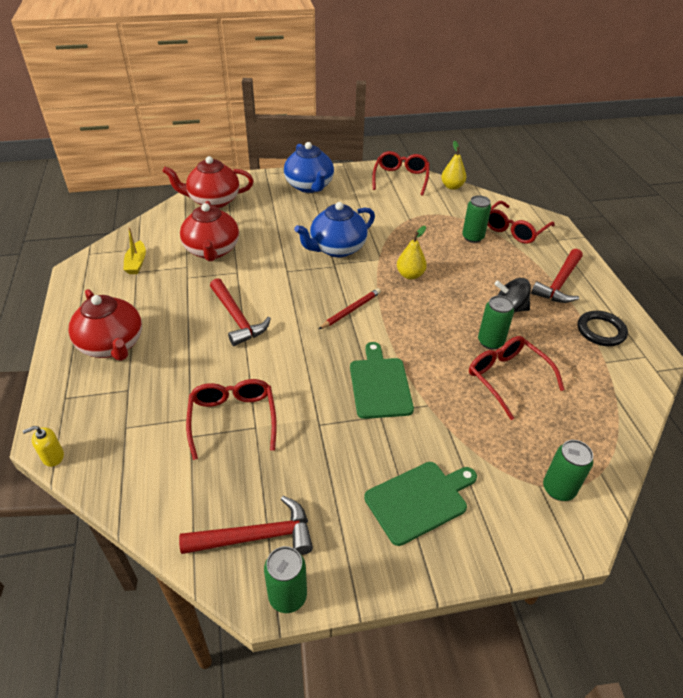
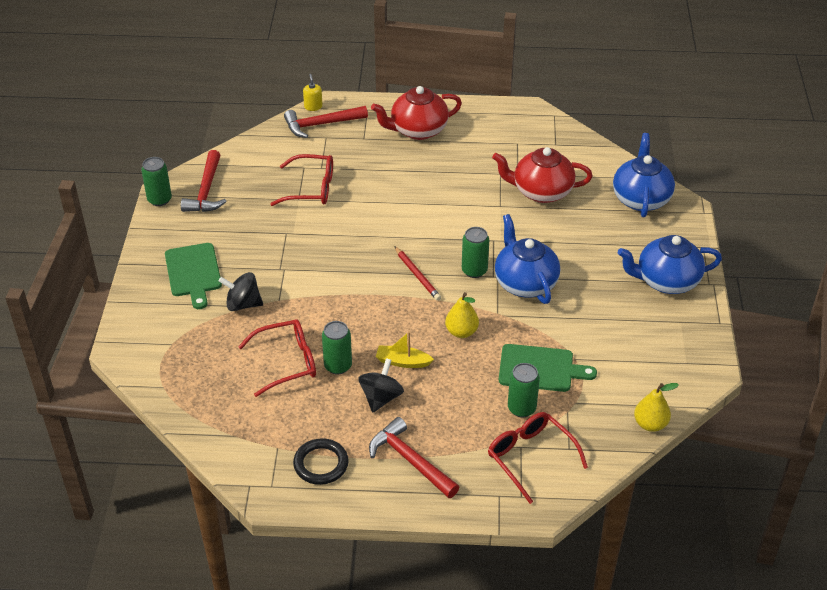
camera: 105 degrees right, 0 degrees up
(136, 263) = (531, 143): yellow boat -> yellow boat (402, 362)
(213, 201) = (641, 199): red teapot -> blue teapot
(237, 318) = (429, 200): red hammer -> red hammer (321, 124)
(379, 385) = (313, 275): green cutting board -> green cutting board (540, 368)
(401, 178) = (678, 374): red glasses -> none
(448, 434) = (243, 304): none -> black spinning top
(558, 489) = (163, 354): green can -> green can (474, 270)

